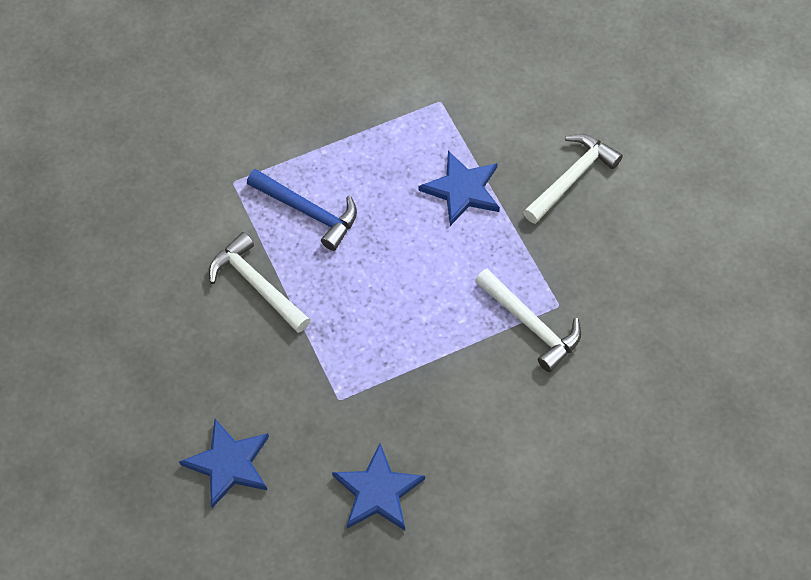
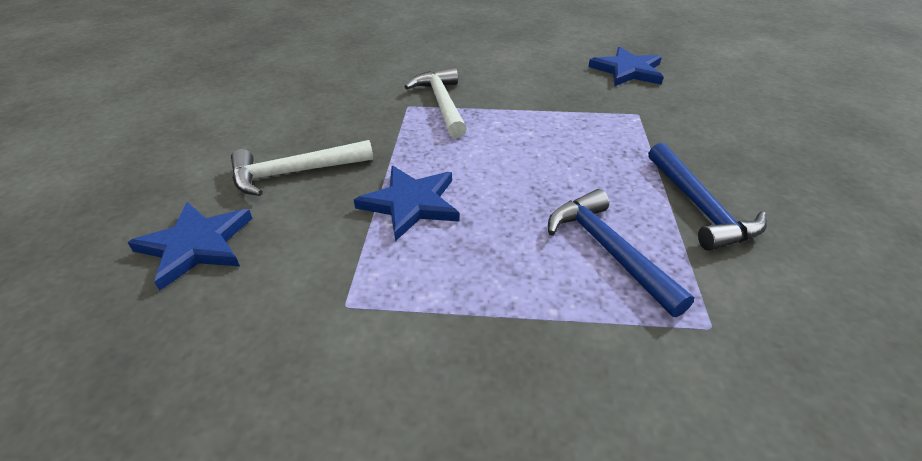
camera: 150 degrees left, 20 degrees down
(229, 464) = (753, 110): blue star -> blue star (196, 245)
(256, 284) = (700, 207): white hammer -> blue hammer

